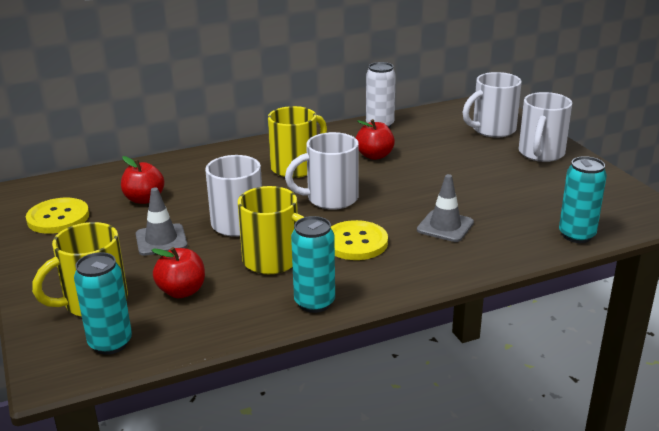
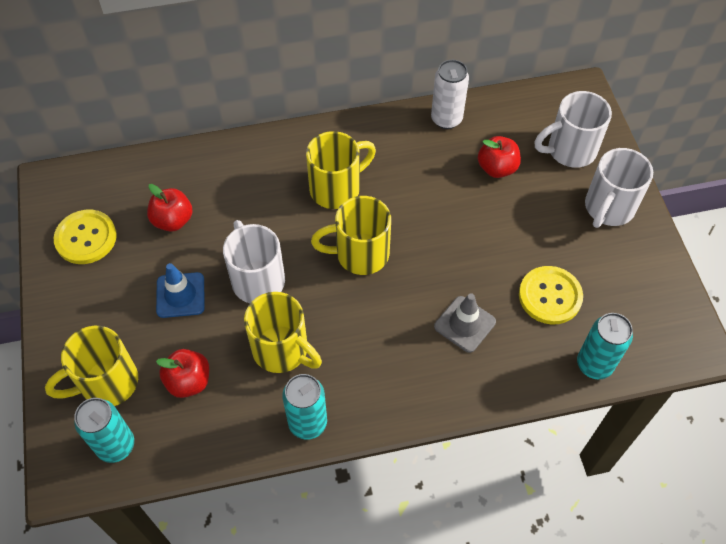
camera: 10 degrees right, 30 degrees up
(161, 240) = (180, 295): grey traffic cone -> blue traffic cone
(330, 199) = (360, 254): white mug -> yellow mug
(355, 242) = (368, 335): yellow button -> yellow button (550, 296)
(374, 156) = (425, 180): red apple -> red apple (497, 168)

